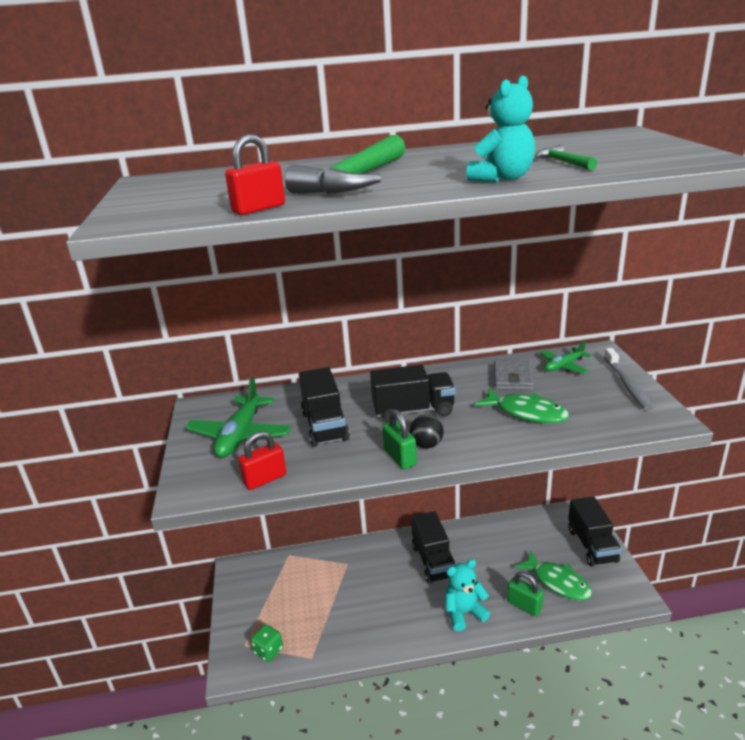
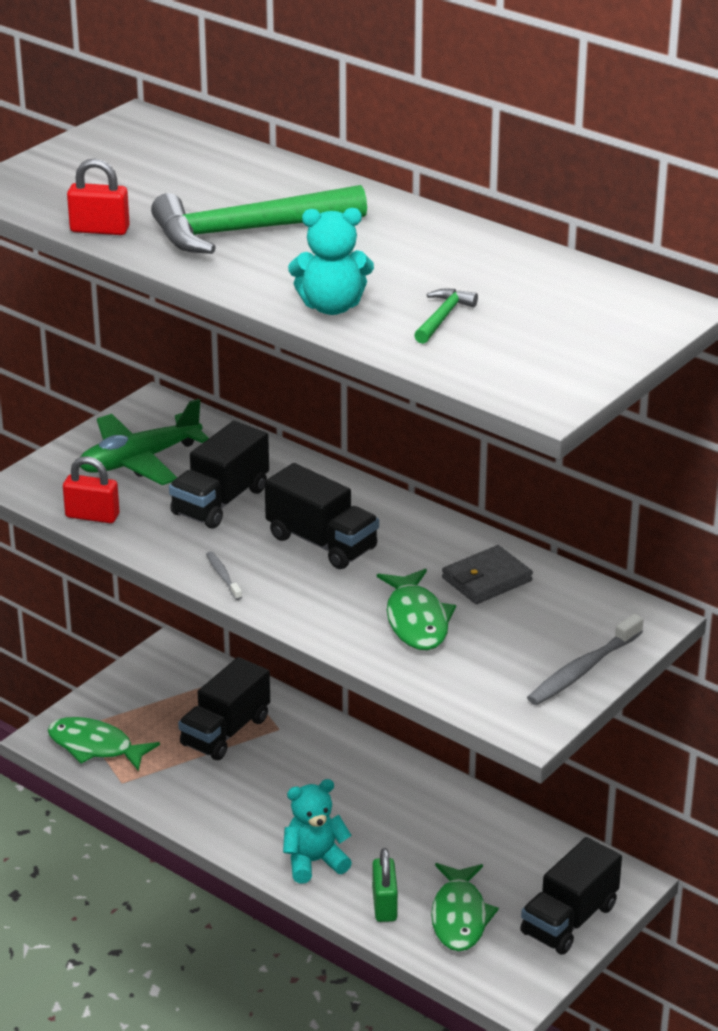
camera: 45 degrees right, 5 degrees up
(268, 651) = (95, 747): green dice -> green fish
(400, 458) = (223, 576): green padlock -> grey toothbrush
(426, 445) = (266, 582): black ball -> none
(433, 561) = (367, 795): black truck -> black truck (225, 732)
(464, 613) = (314, 862): turquoise teddy bear -> turquoise teddy bear turned 45 degrees counterclockwise
(564, 366) = (570, 605): green plane -> none

